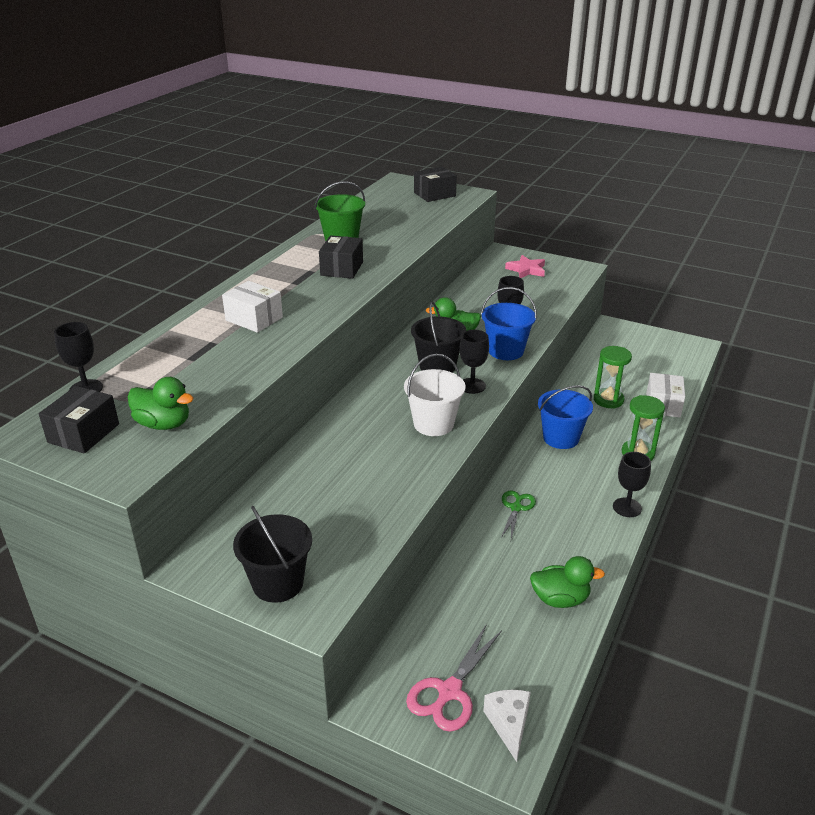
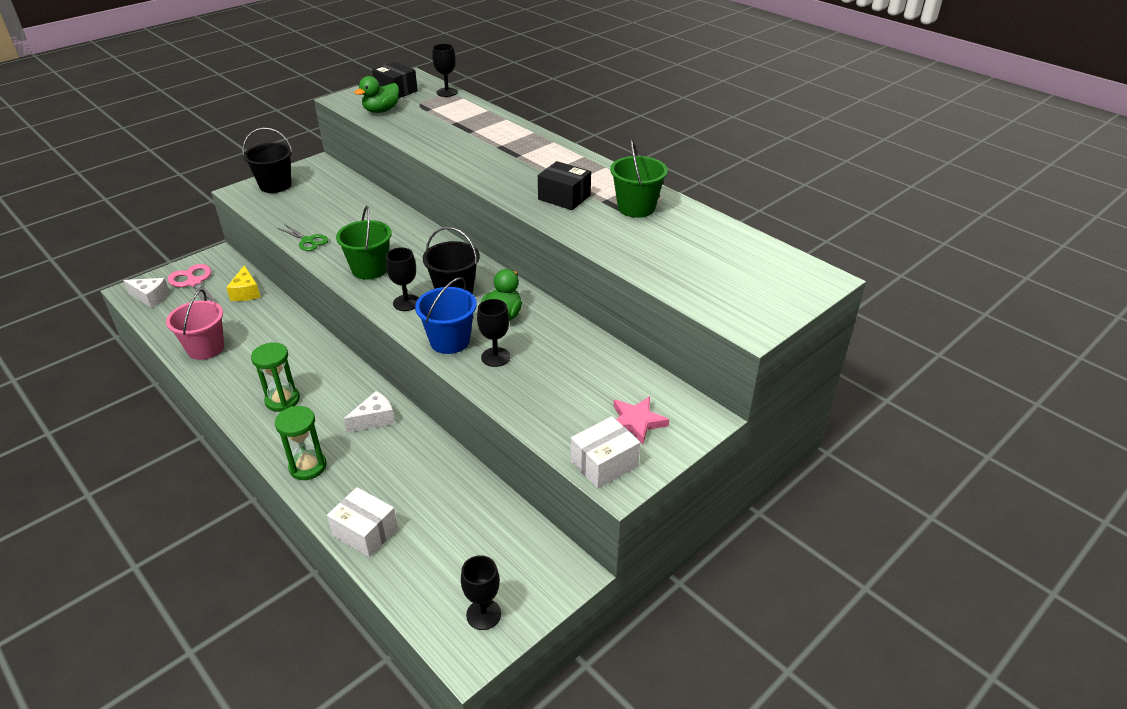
camera: 110 degrees right, 5 degrees up
(254, 319) = (495, 149): white box -> white box (604, 464)
(433, 424) = (369, 269): white bucket -> green bucket
(434, 194) = (757, 296): black box -> none
(440, 619) = (246, 292): none -> yellow cheese
(516, 508) = (310, 358): green scissors -> green scissors (308, 241)
(560, 599) = (205, 348): green duck -> pink bucket
(561, 438) = (374, 419): blue bucket -> white cheese
(608, 400) = (408, 485): green hourglass -> green hourglass (282, 400)
(627, 507) = (250, 424): black goblet -> black goblet (483, 614)

